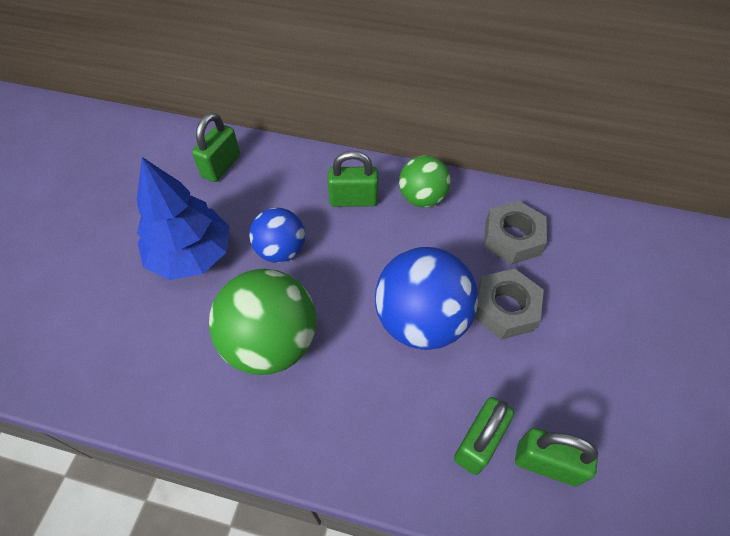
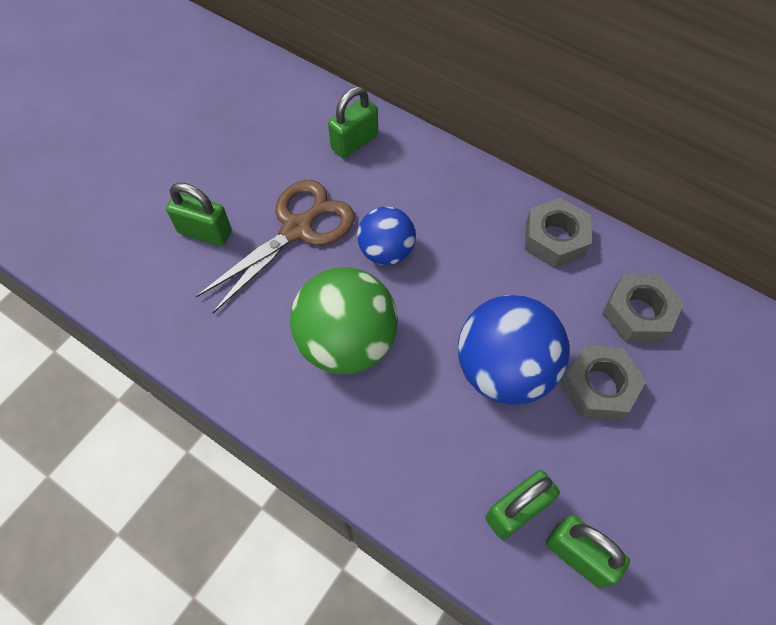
camera: 20 degrees right, 5 degrees up
(191, 255) = (297, 229): blue tree -> brown scissors
(353, 200) = (479, 219): green padlock -> green padlock (205, 232)
(422, 198) = (554, 239): green ball -> grey nut

